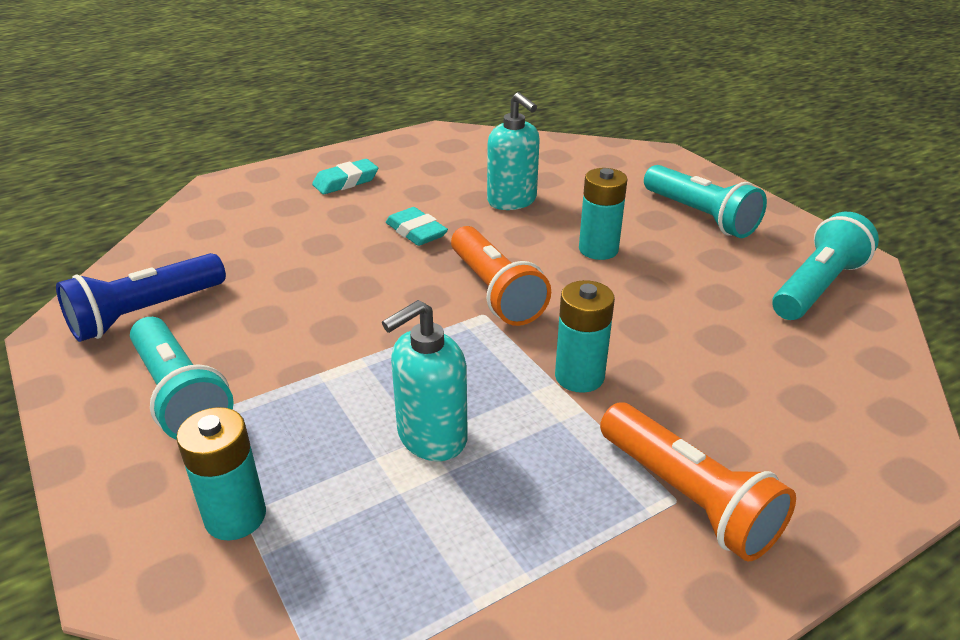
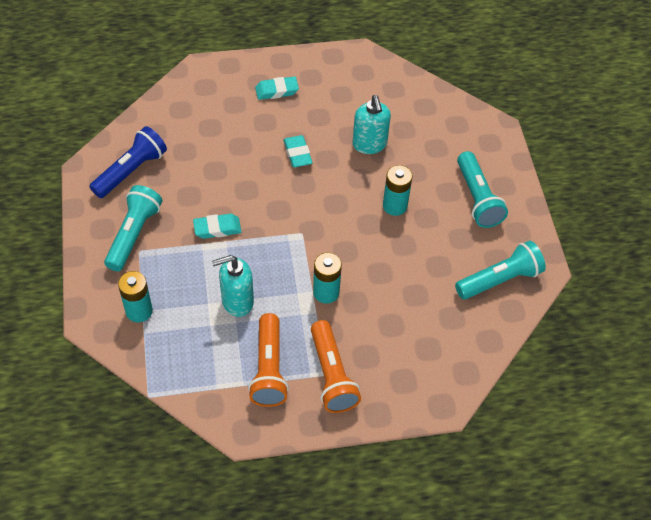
camera: 20 degrees right, 20 degrees up
(145, 313) = (131, 171): blue flashlight -> blue flashlight turned 150 degrees clockwise
(180, 395) = (134, 234): turquoise flashlight -> turquoise flashlight turned 150 degrees counterclockwise
(336, 345) = (217, 228): none -> turquoise eraser
(494, 292) = (316, 219): orange flashlight -> orange flashlight (268, 369)

